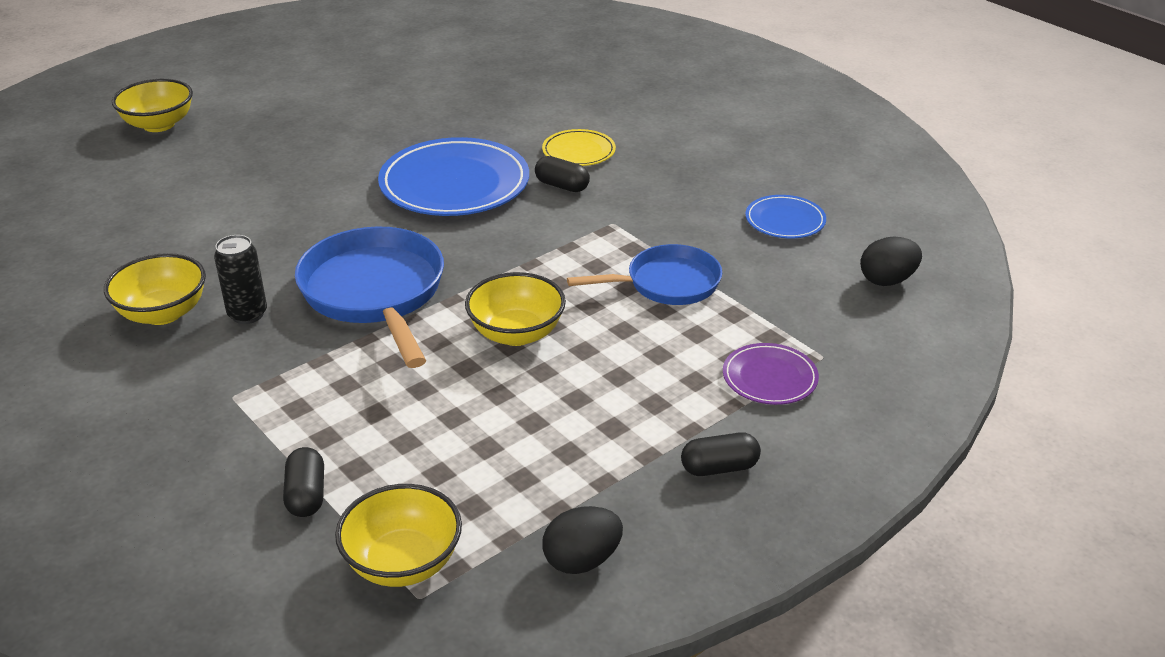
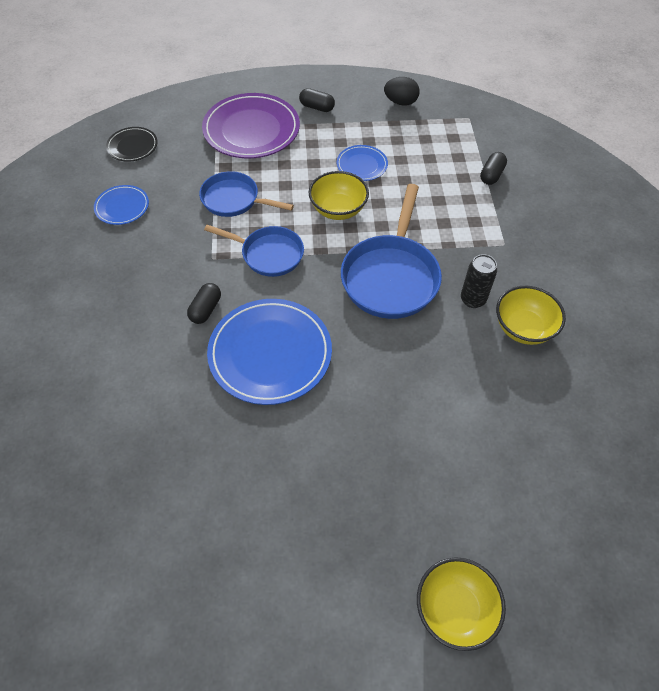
camera: 145 degrees left, 20 degrees up
(403, 562) = (467, 131): yellow bowl -> none
(541, 407) = (362, 165): none -> blue plate
(552, 252) = (268, 254): none -> blue pan
(562, 186) = (205, 309): black capsule -> black capsule turned 45 degrees clockwise
(578, 151) = (158, 340): yellow plate -> none
(769, 378) = (251, 130): purple plate -> purple plate, size x1.96
(887, 280) = (132, 146): black egg -> black plate

